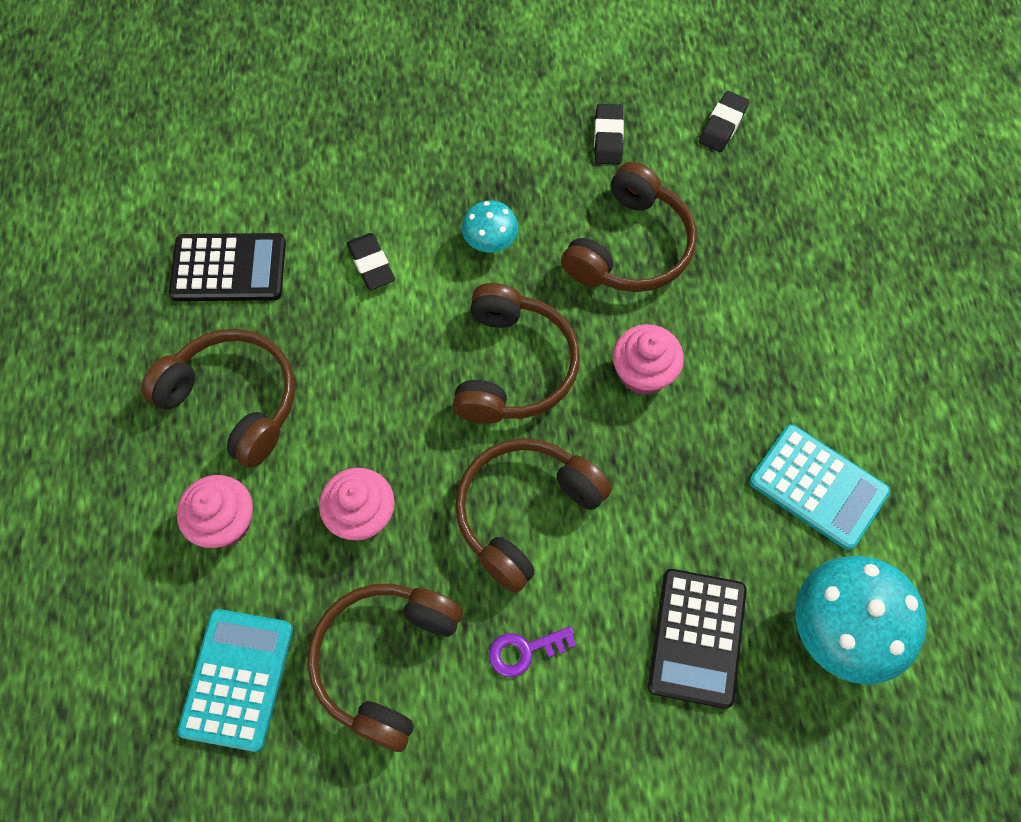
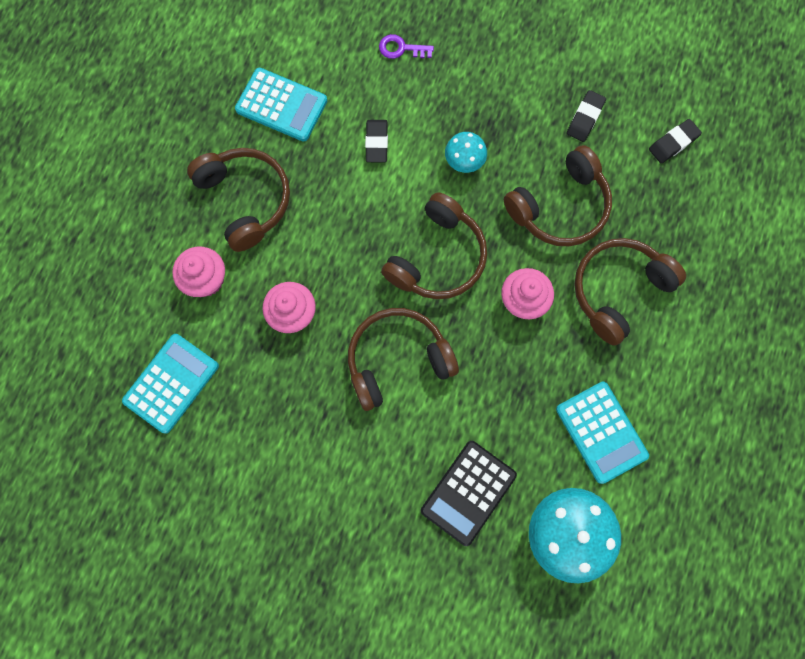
camera: 25 degrees right, 10 degrees up
(229, 268) = (281, 105): black calculator -> turquoise calculator
(385, 661) = (265, 414): brown headphones -> brown headphones (618, 290)
(524, 651) = (354, 449): purple key -> purple key (401, 48)

